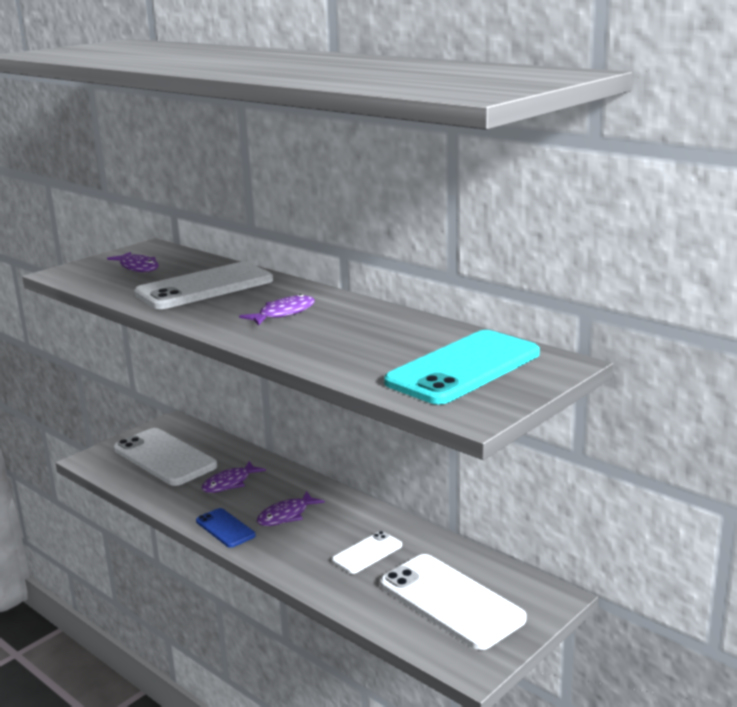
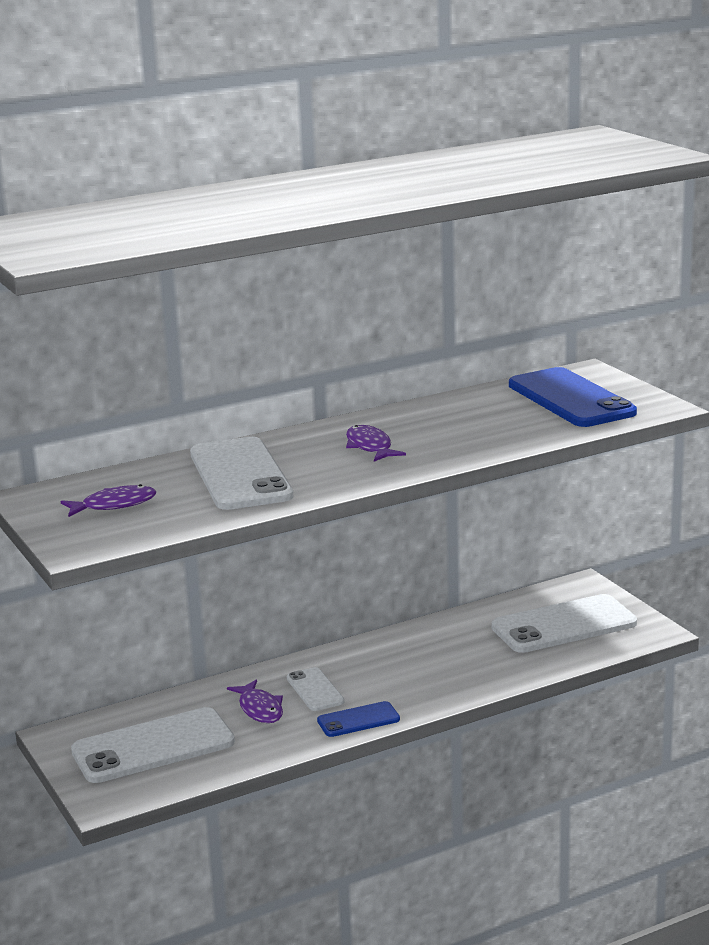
camera: 70 degrees left, 0 degrees up
(286, 515) = (359, 683): purple fish -> none
(367, 553) = (462, 650): white phone -> white phone (315, 690)
(463, 368) = (570, 399): turquoise phone -> blue phone

